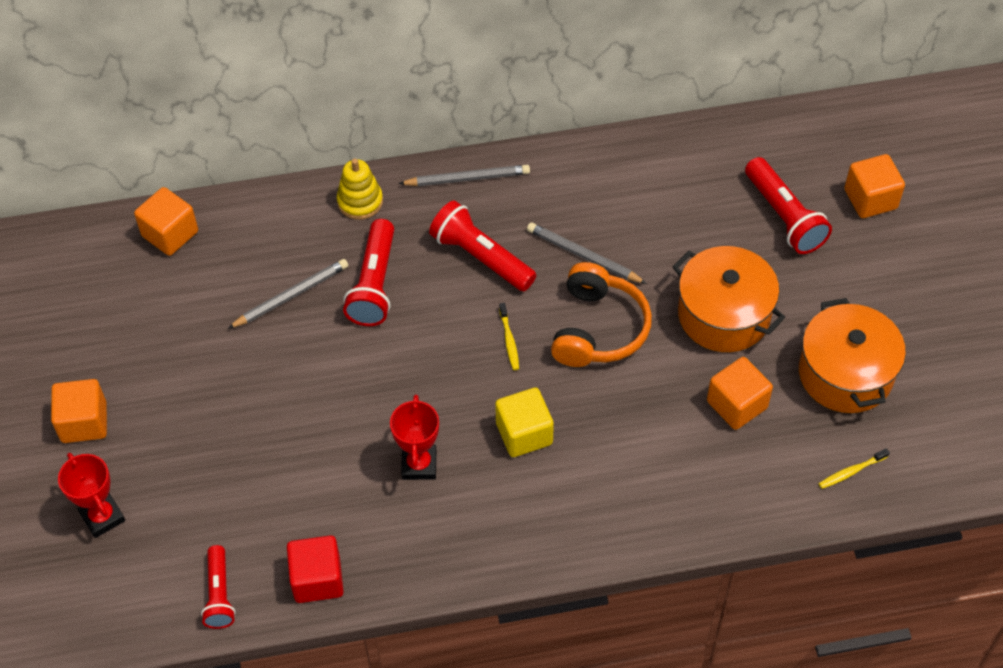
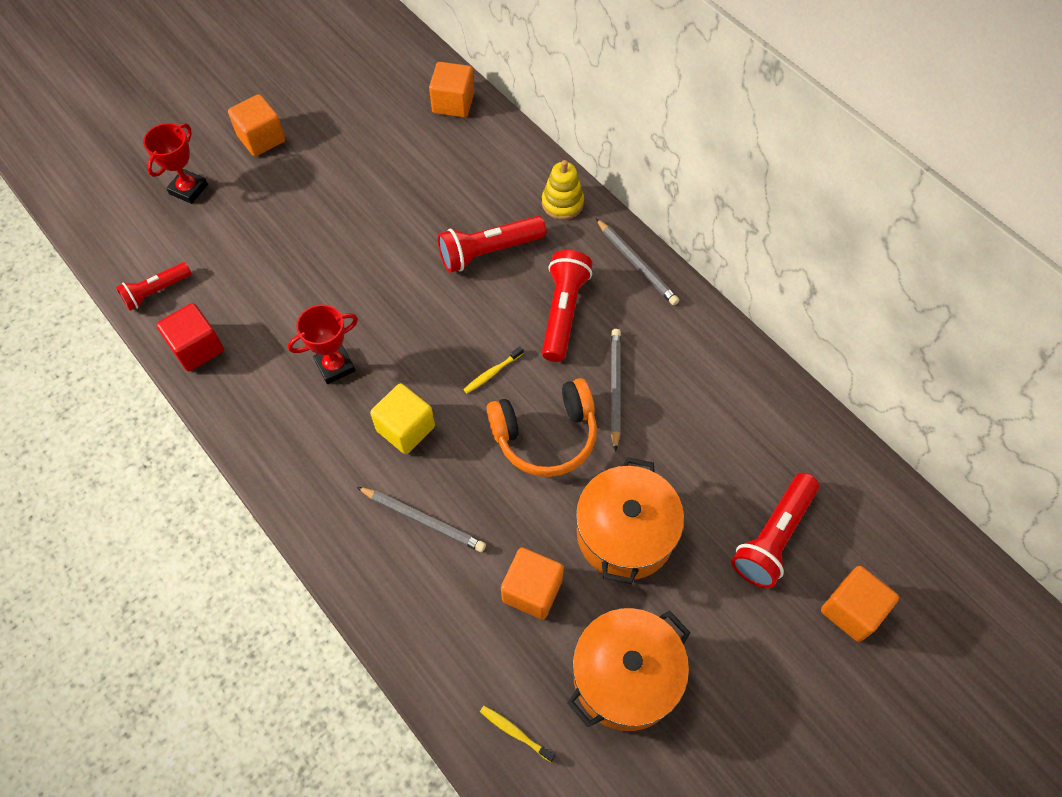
camera: 60 degrees right, 5 degrees up
(291, 296) = (444, 203): grey pencil -> grey pencil (423, 520)

